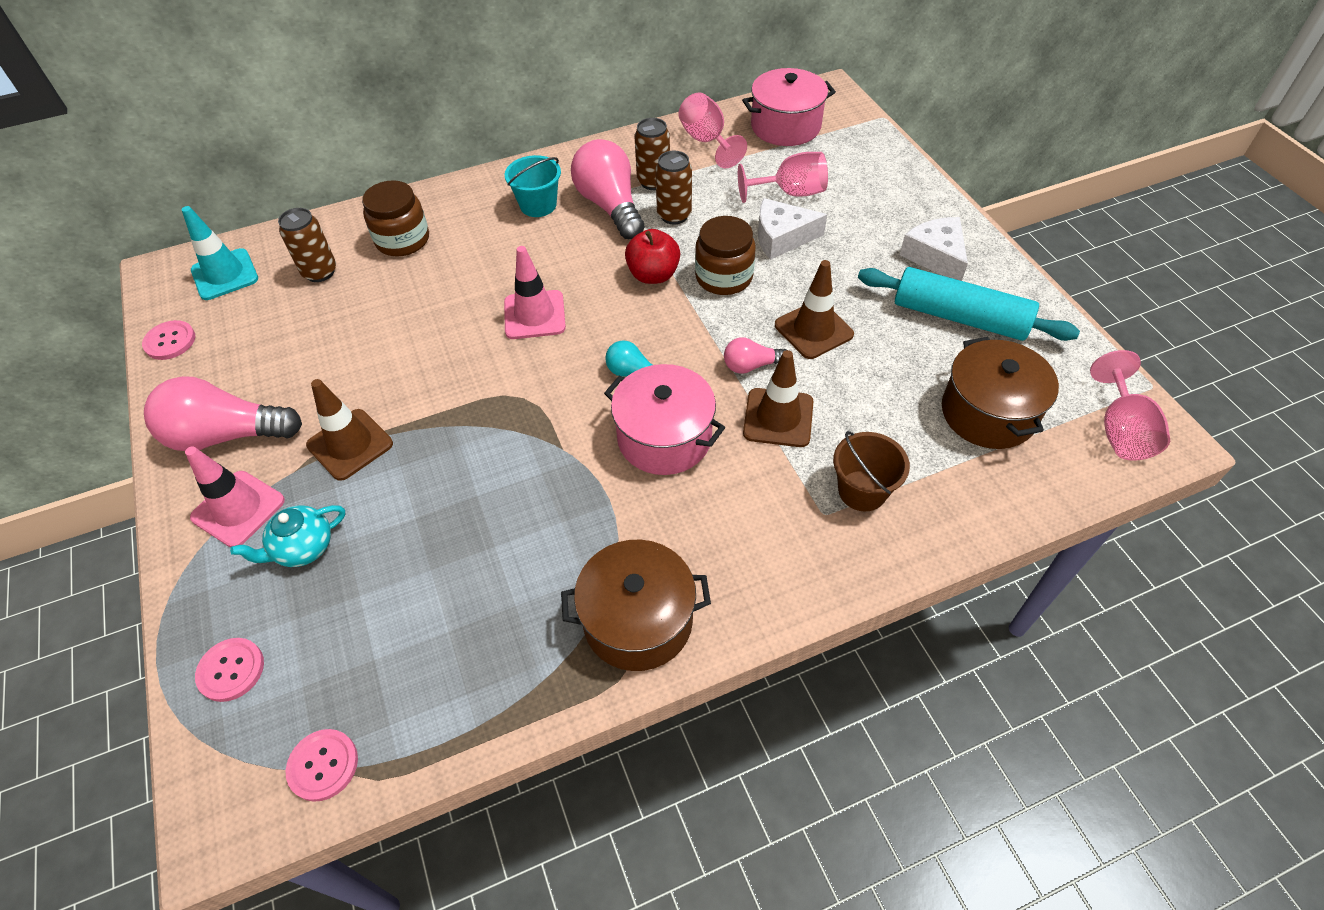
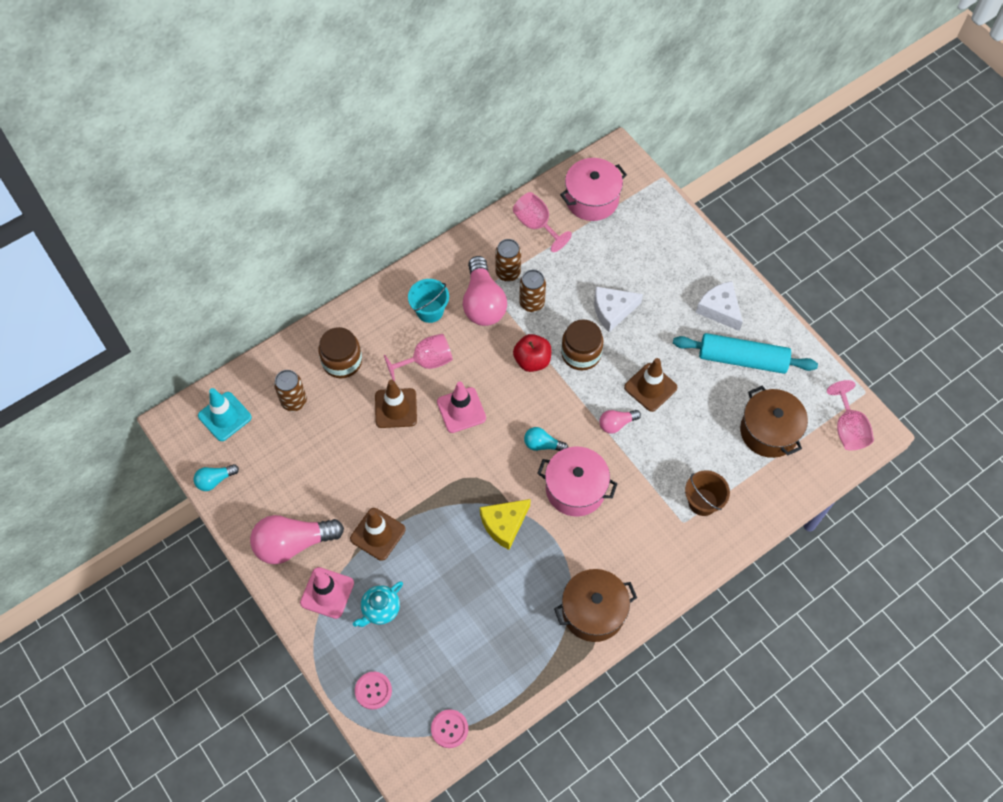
camera: 15 degrees left, 10 degrees up
(170, 341) = (215, 480): pink button -> turquoise light bulb
(540, 465) = (504, 524): none -> yellow cheese
(610, 206) = (483, 302): pink light bulb -> pink light bulb turned 150 degrees counterclockwise
(778, 418) = (642, 460): brown traffic cone -> brown traffic cone (396, 408)
(790, 193) = (609, 267): pink goblet -> pink goblet (426, 361)

